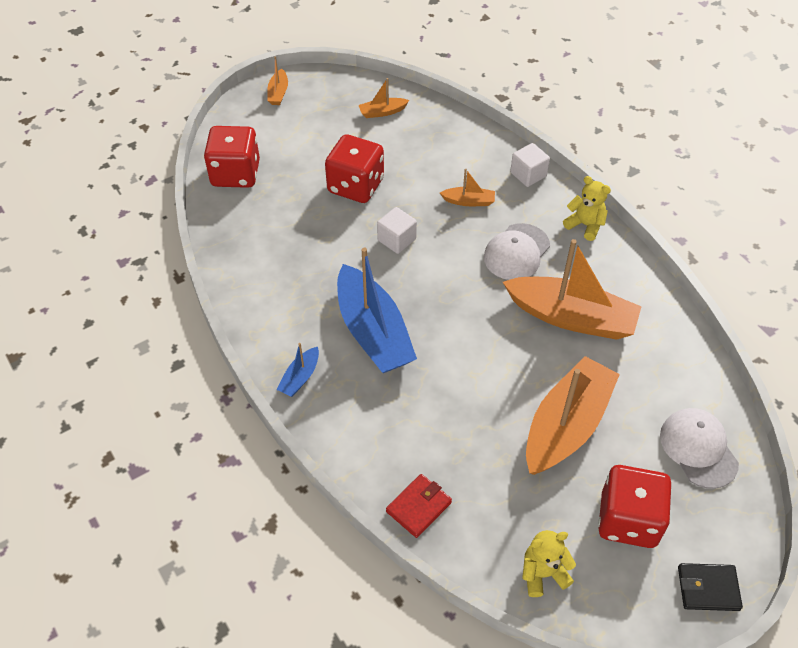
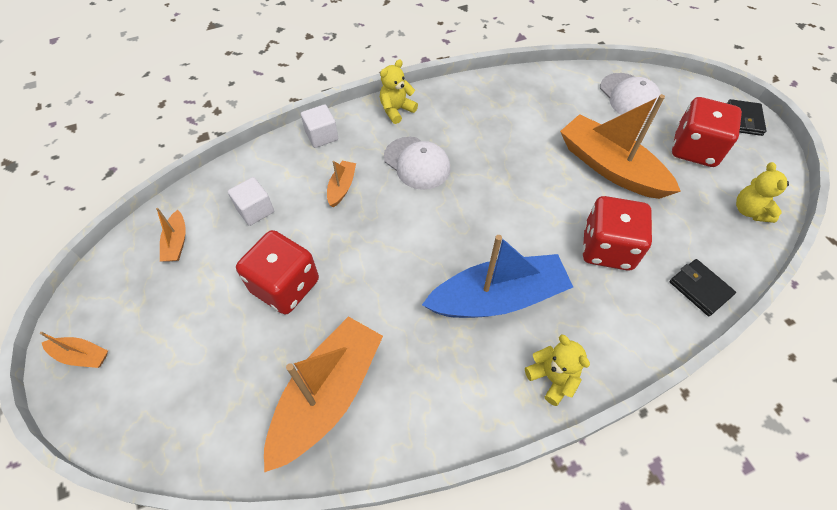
camera: 80 degrees left, 5 degrees up
(235, 174) = (213, 426): red dice -> red dice (607, 248)
(300, 377) = (552, 378): blue boat -> yellow teddy bear
(396, 240) = (377, 258): white cube -> white cube (255, 210)
(418, 507) = (700, 288): red wallet -> black wallet
(571, 317) = (498, 141): orange boat -> orange boat (327, 395)
(698, 449) = (629, 96): white cap -> white cap turned 105 degrees counterclockwise

